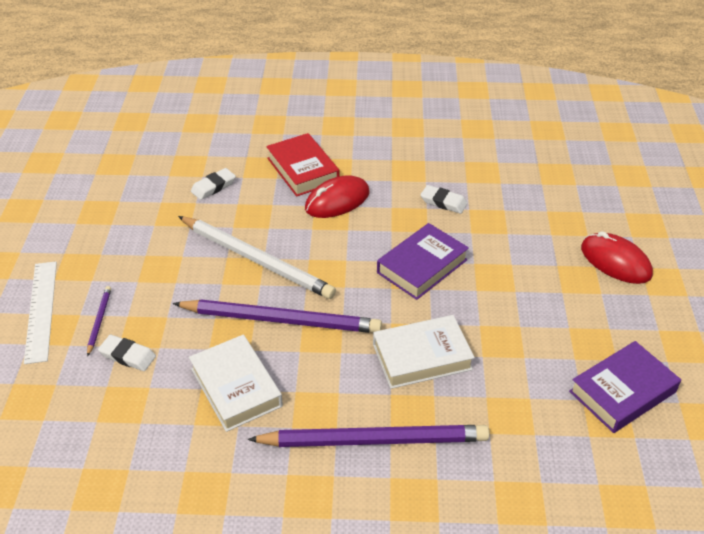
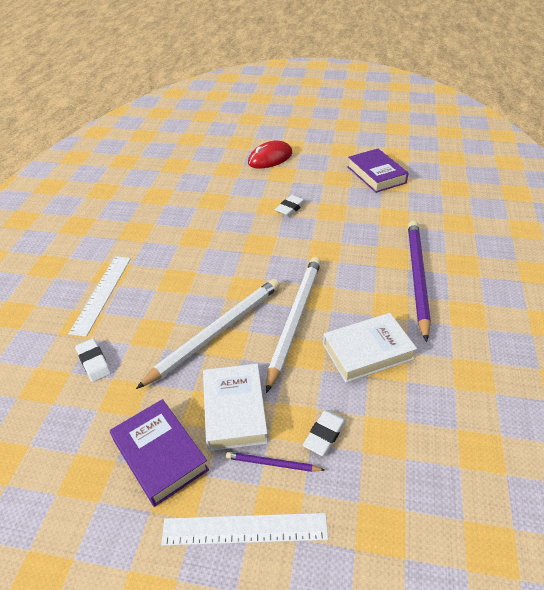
camera: 80 degrees left, 0 degrees up
(281, 320) = (295, 319): purple pencil -> white pencil
(302, 170) = (102, 294): red book -> white ruler
(337, 201) = (156, 275): red mouse -> none
(422, 266) = (252, 236): purple book -> purple book (160, 455)
(422, 357) = (343, 247): white book -> white book (235, 410)
(443, 202) = (184, 218): white eraser -> white eraser (290, 208)

